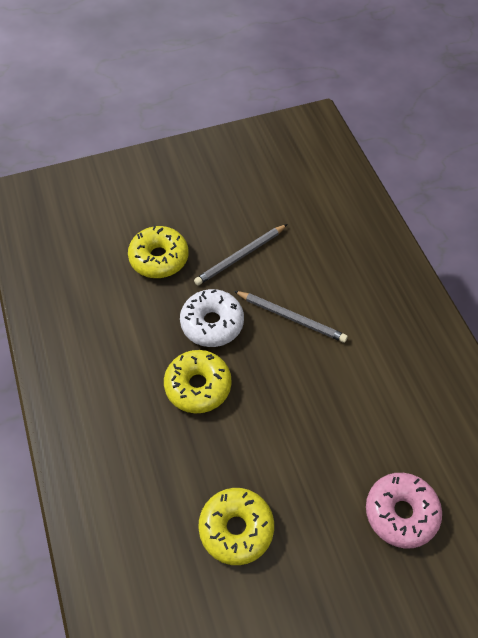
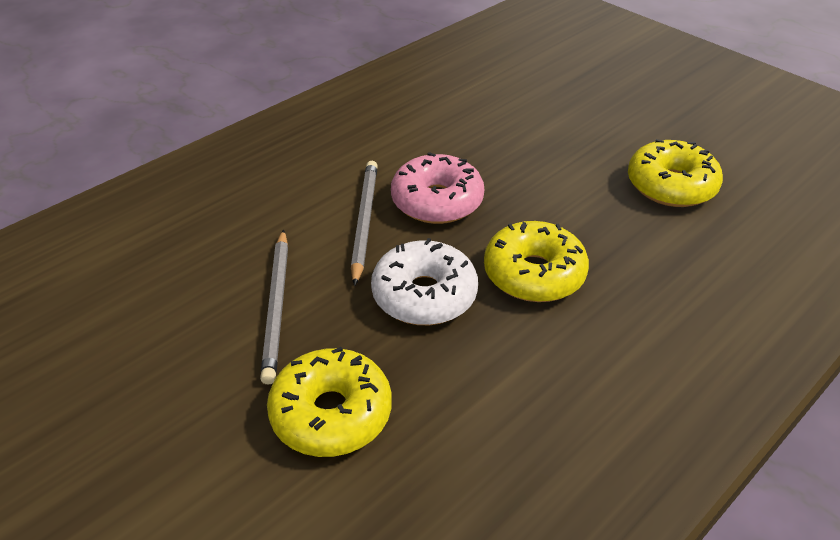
camera: 115 degrees left, 15 degrees down
(240, 256) = (277, 306): grey pencil -> grey pencil turned 60 degrees clockwise
(401, 513) = (548, 95): pink donut -> pink donut (437, 201)

